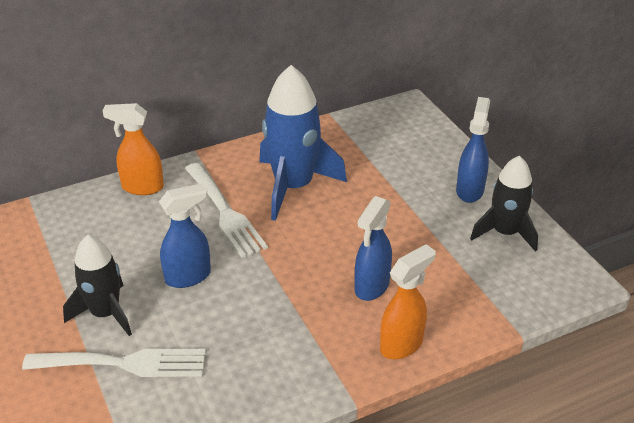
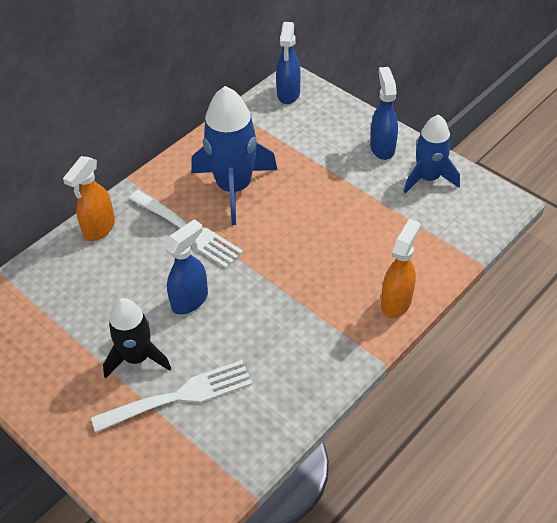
camera: 20 degrees left, 10 degrees up
(142, 187) = (99, 229): orange spray bottle -> orange spray bottle turned 45 degrees counterclockwise
(371, 287) = (347, 260): blue spray bottle -> blue spray bottle (288, 94)
(505, 233) = (428, 178): black rocket -> blue rocket

